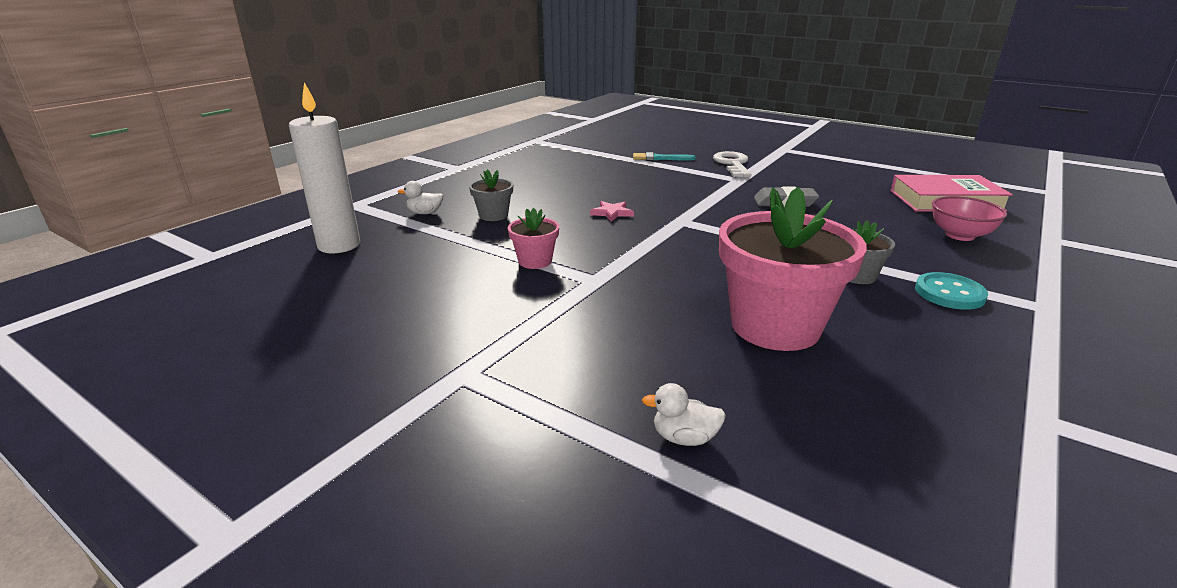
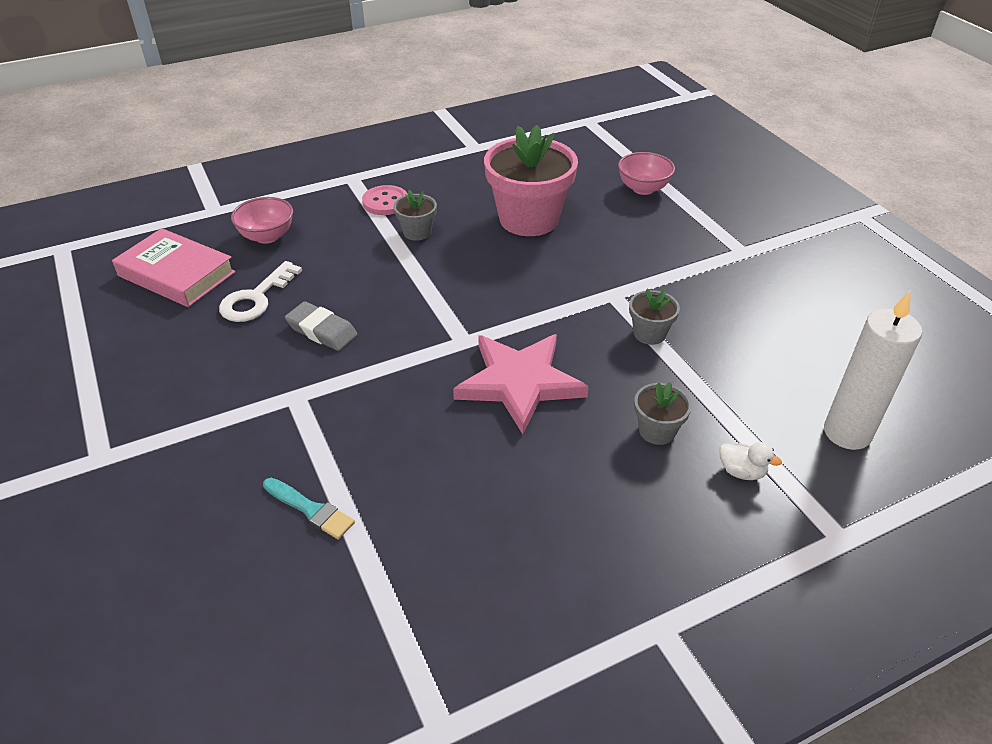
camera: 150 degrees left, 15 degrees up
(535, 261) = (649, 333): pink flower pot -> grey flower pot
(612, 213) = (519, 383): pink star -> pink star, size x2.47
(684, 438) = (643, 188): white duck -> pink bowl
(733, 164) = (241, 440): white key -> white key (256, 298)
(949, 293) = (385, 202): turquoise button -> pink button

